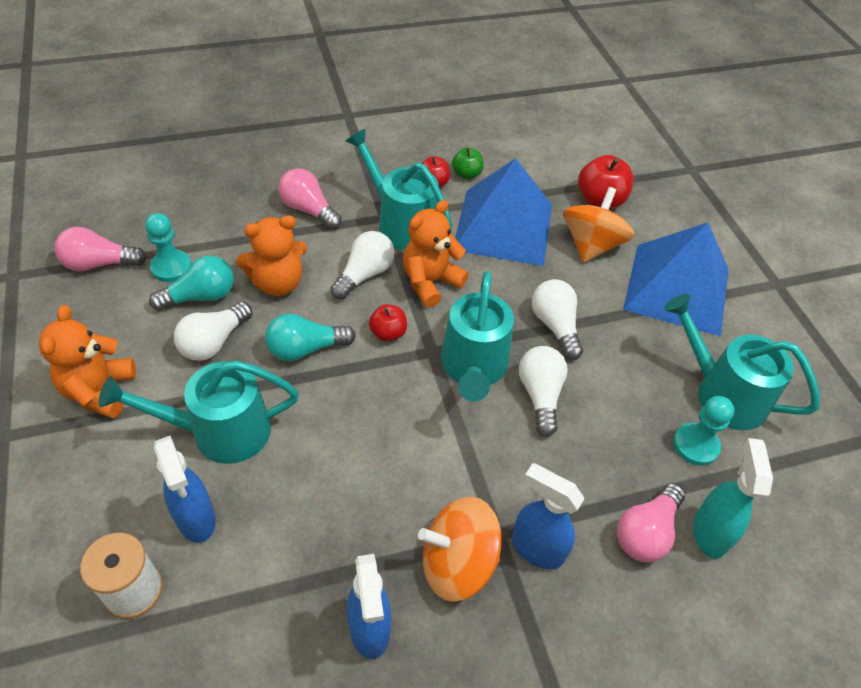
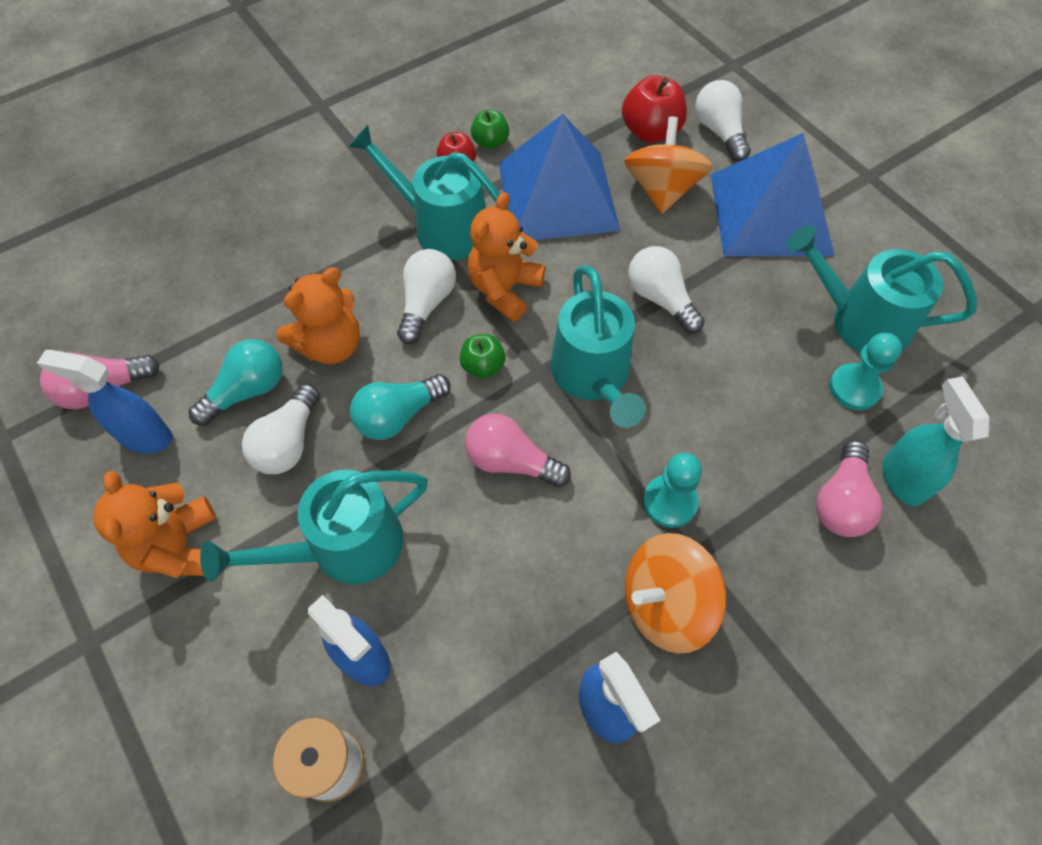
camera: 15 degrees left, 10 degrees up
(171, 267) = (194, 365): turquoise pawn -> turquoise pawn (670, 502)
(309, 210) = (327, 242): pink light bulb -> pink light bulb (511, 461)
(388, 333) = (483, 366): red apple -> green apple
(536, 548) = (739, 558): blue spray bottle -> blue spray bottle (145, 437)
(540, 395) = (676, 385): white light bulb -> white light bulb (719, 132)

